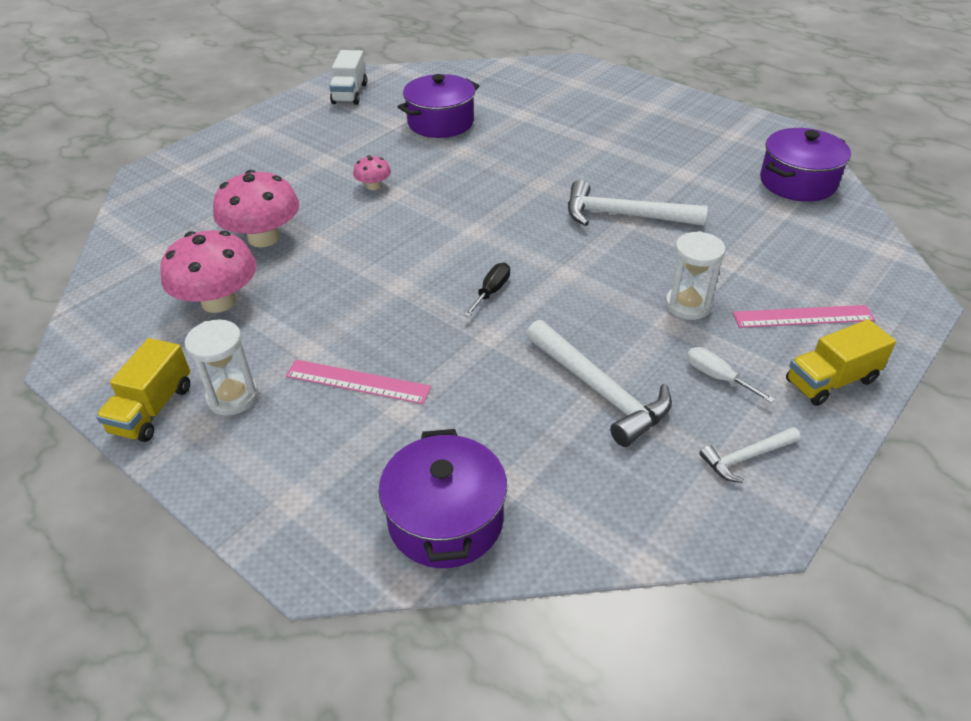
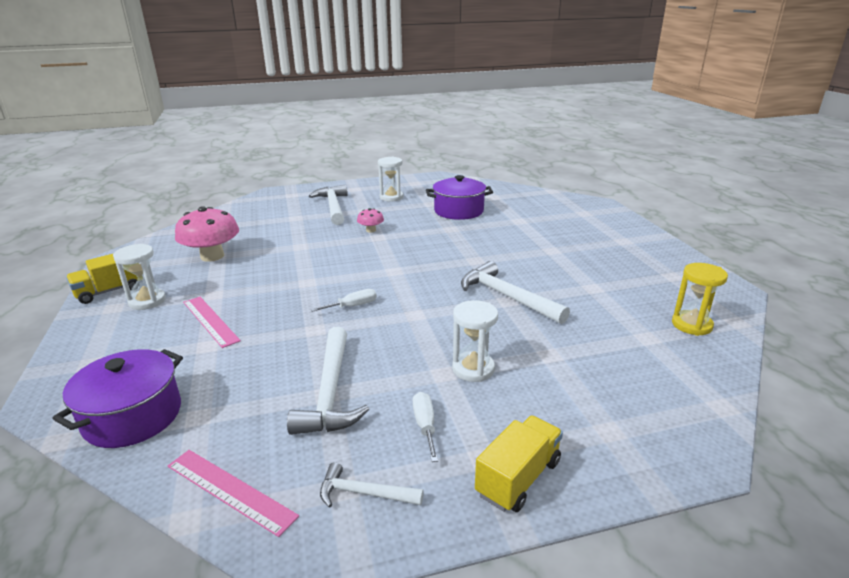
camera: 35 degrees right, 15 degrees down
(264, 238) = (278, 236): pink mushroom -> none
(274, 168) = (333, 207): none -> white hammer
(331, 128) = (391, 197): none -> white hourglass
(350, 93) = (427, 184): white truck -> none
(491, 291) = (352, 306): black screwdriver -> white screwdriver
(797, 182) = (691, 325): purple pot -> yellow hourglass
(803, 316) = (560, 419): pink ruler -> pink ruler (230, 490)
(831, 381) = (518, 478): yellow truck -> yellow truck turned 120 degrees clockwise

